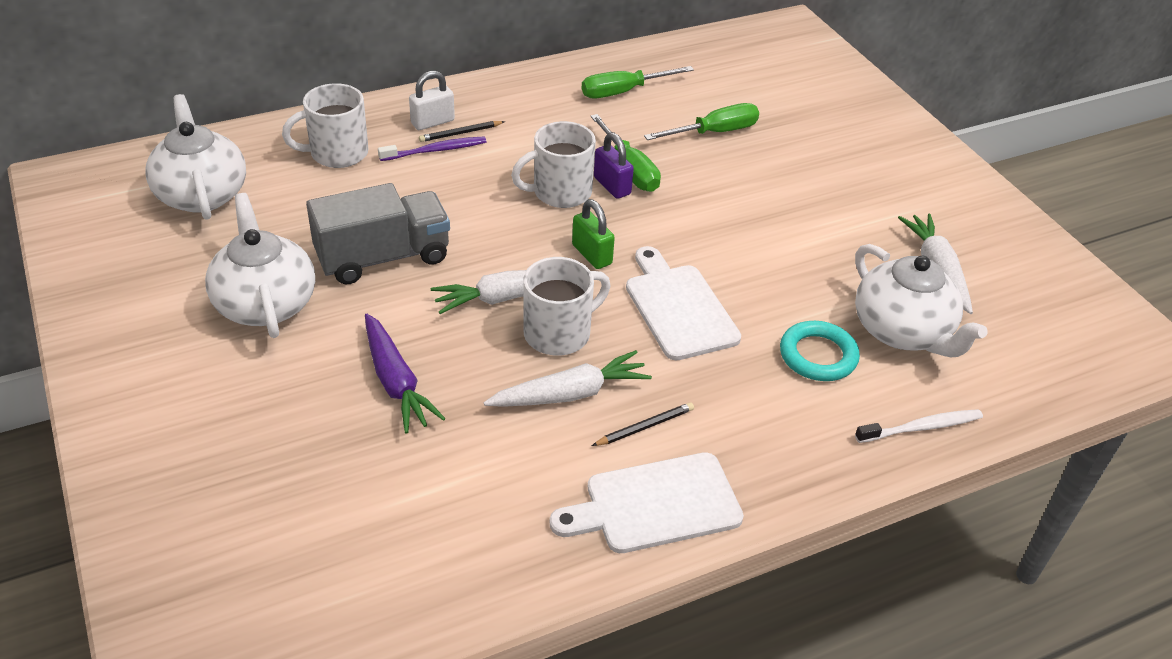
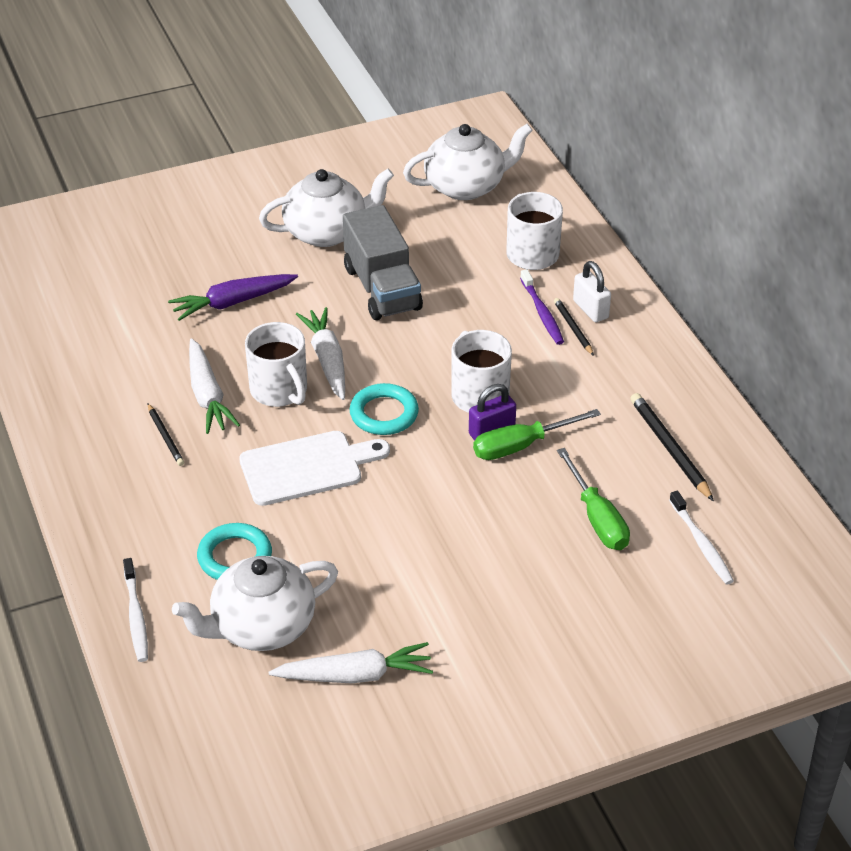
camera: 95 degrees right, 0 degrees up
(592, 254) = (384, 414): green padlock -> turquoise ring
(623, 92) = (670, 449): green screwdriver -> black pencil
(655, 505) = (85, 438): white cutting board -> none
(732, 85) = (701, 544): none -> white toothbrush

